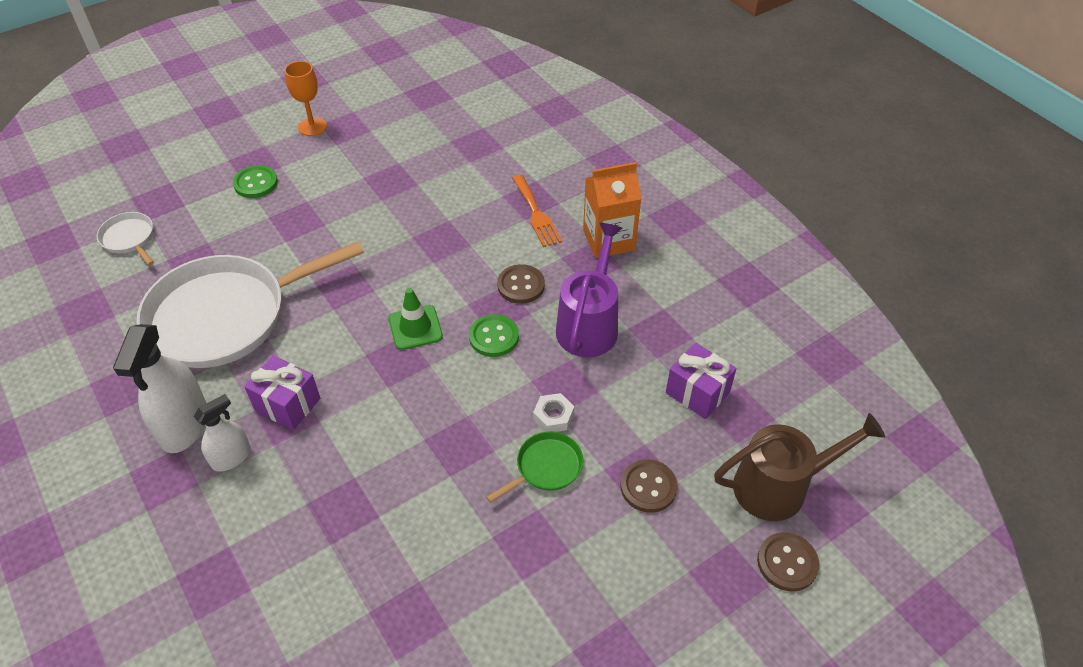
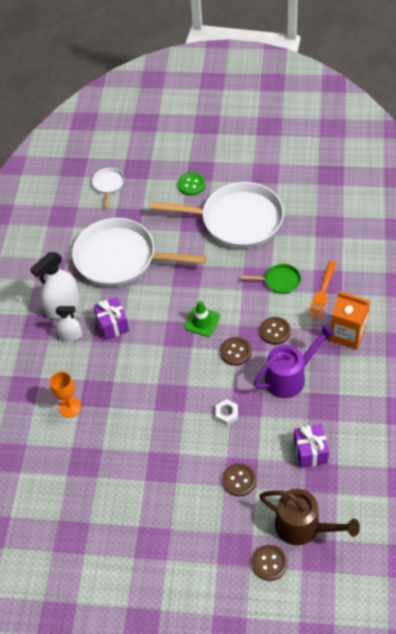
camera: 45 degrees right, 5 degrees up
(312, 126) = (248, 162): orange goblet -> orange goblet (70, 407)
(355, 192) = (237, 220): none -> white pan
(494, 337) = (235, 352): green button -> brown button
(546, 467) = (200, 436): green pan -> green pan (280, 281)

